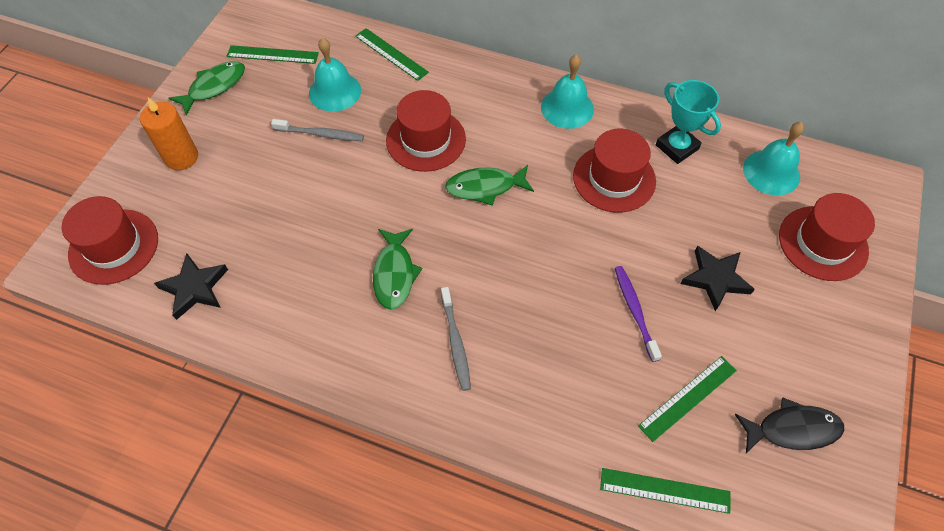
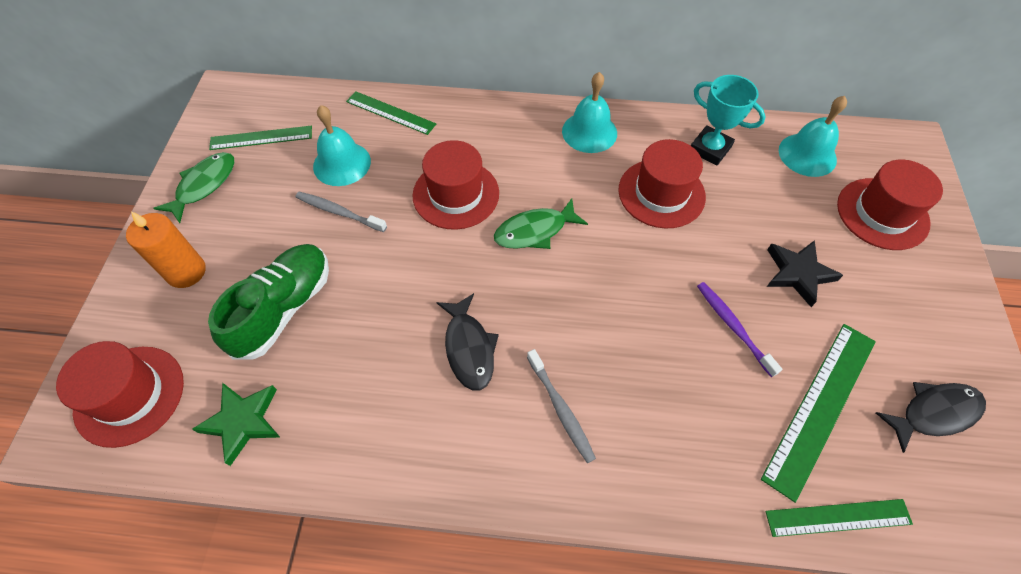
camera: 15 degrees left, 0 degrees up
(194, 288) = (242, 422): black star -> green star
(251, 205) = (284, 308): none -> green shoe
(320, 134) = (339, 212): grey toothbrush -> grey toothbrush turned 150 degrees counterclockwise
(394, 274) = (469, 348): green fish -> black fish
(688, 398) = (821, 407): green ruler -> green ruler, size x1.57

